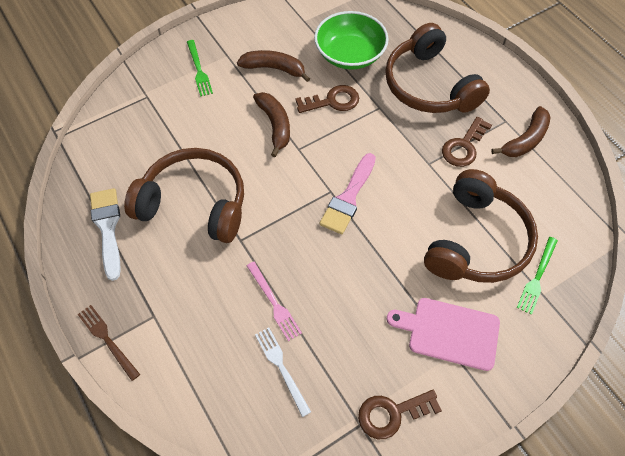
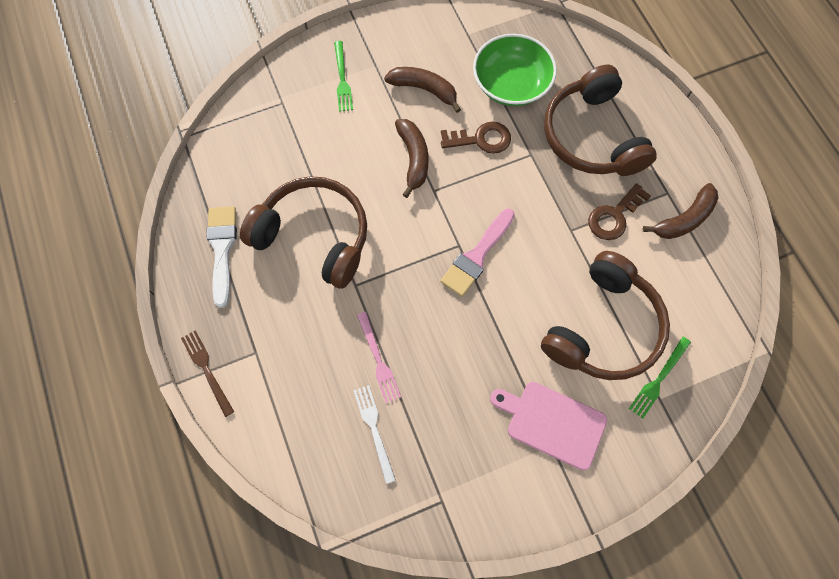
camera: 10 degrees right, 10 degrees up
(392, 414) = (476, 497): brown key -> none

